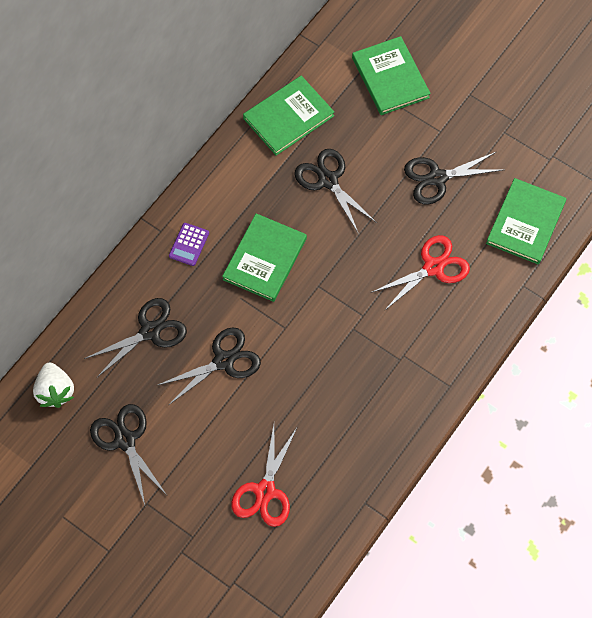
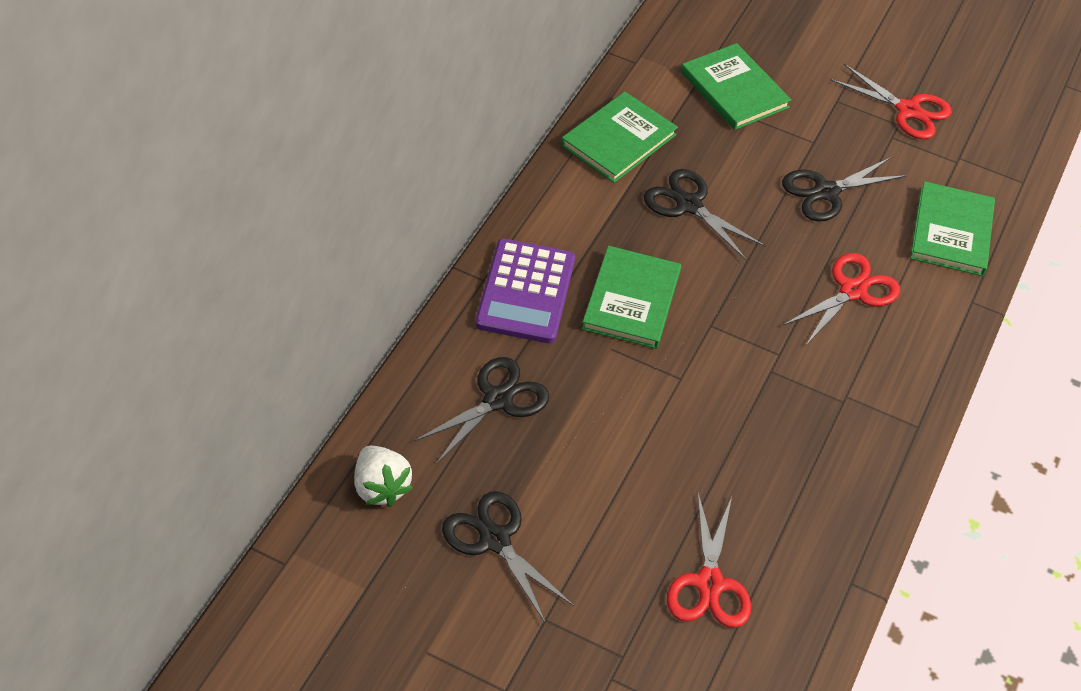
camera: 15 degrees left, 15 degrees down
(189, 244) = (525, 292): purple calculator -> purple calculator, size x2.08
(223, 361) = (608, 426): black scissors -> none
(524, 108) = (908, 110): none -> red scissors

